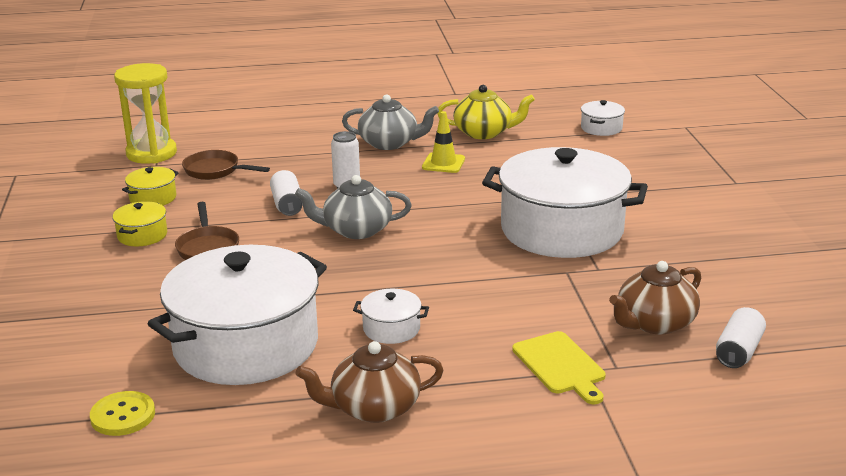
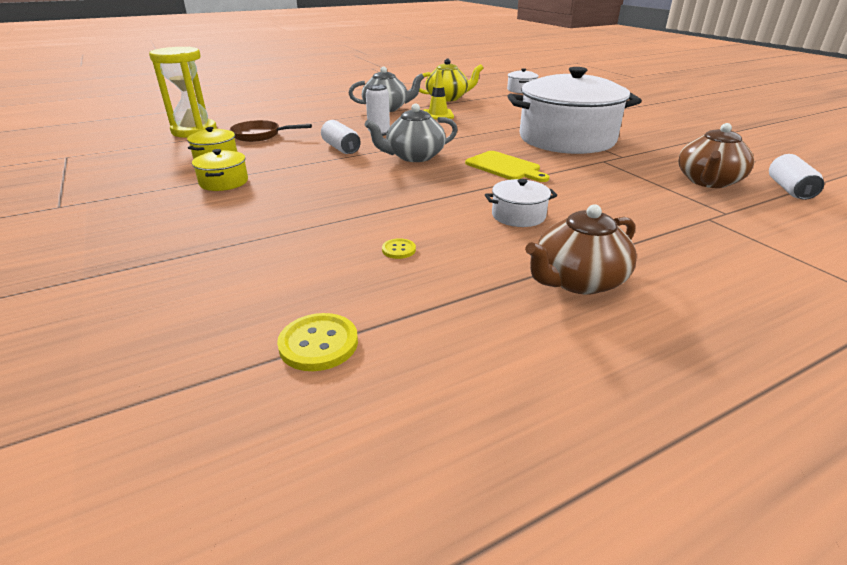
camera: 20 degrees left, 5 degrees up
(207, 247) = (294, 183): brown pan -> none
(246, 345) = (398, 250): white pot -> yellow button
(560, 365) = (685, 219): yellow cutting board -> yellow cutting board (504, 167)

